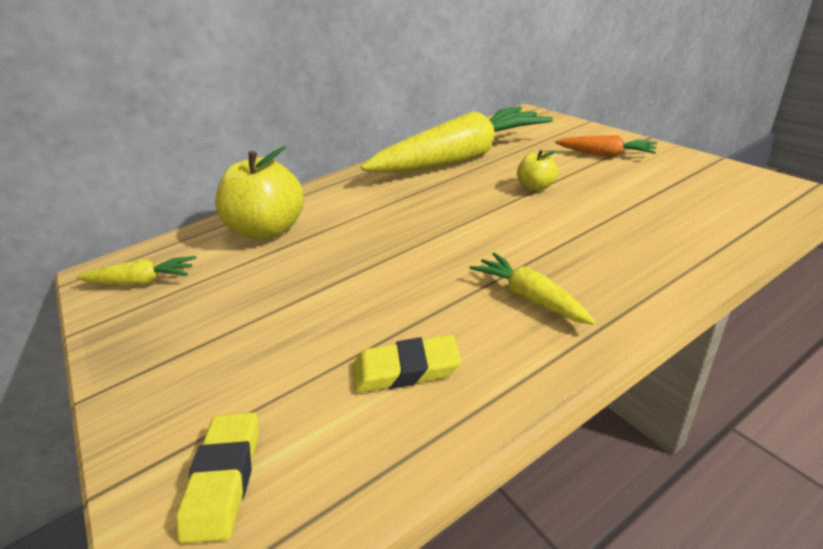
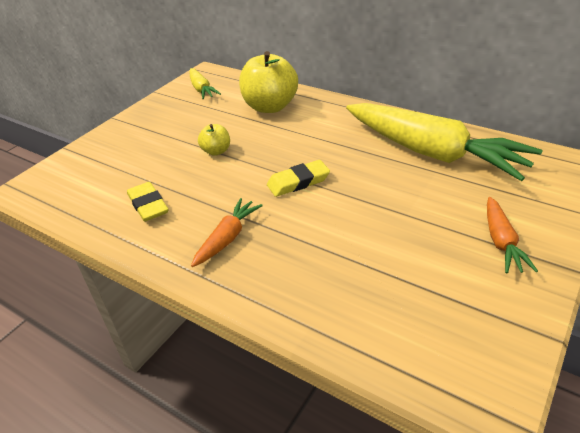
camera: 65 degrees right, 5 degrees up
(224, 478) = (73, 175): yellow eraser -> yellow eraser (298, 182)
(530, 297) = (227, 238): yellow carrot -> orange carrot
(536, 187) = (397, 209): yellow apple -> yellow apple (216, 151)

